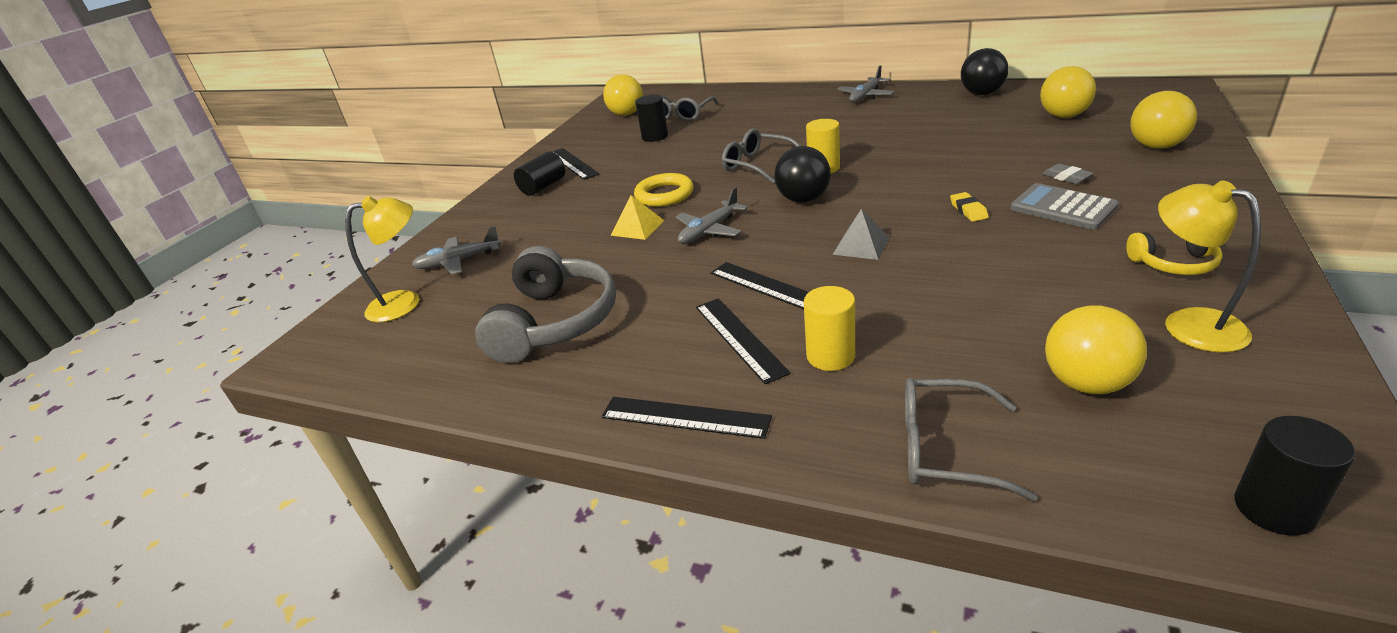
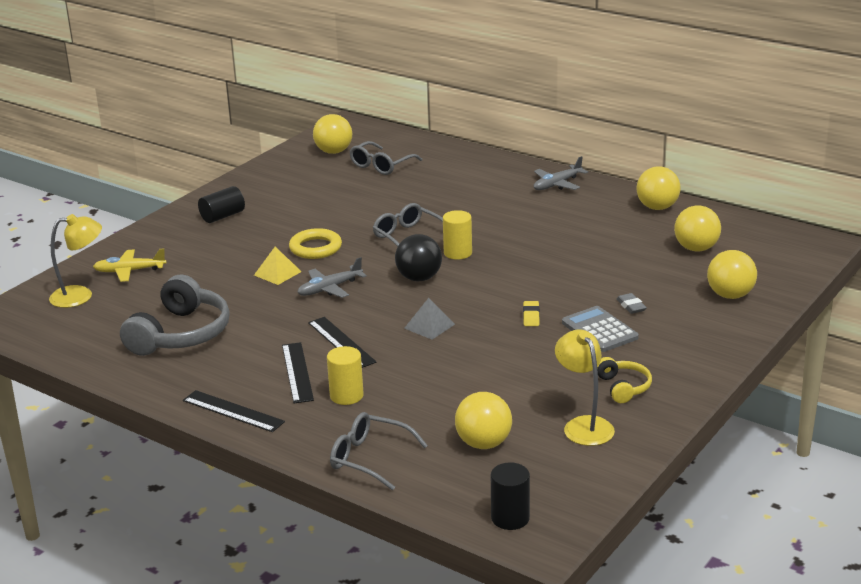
camera: 10 degrees right, 5 degrees down
(459, 261) = (130, 271): grey plane -> yellow plane
(573, 163) = (258, 197): black ruler -> none
(655, 137) = (343, 185): black cylinder -> none
(982, 94) = (657, 207): black ball -> yellow ball
(1174, 264) = (623, 387): yellow headphones -> yellow headphones turned 120 degrees counterclockwise

